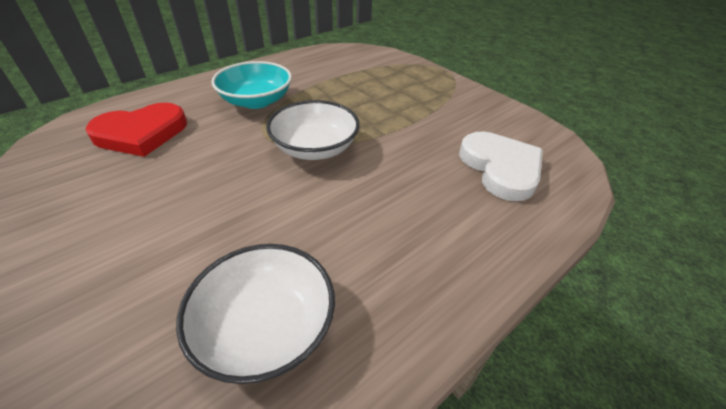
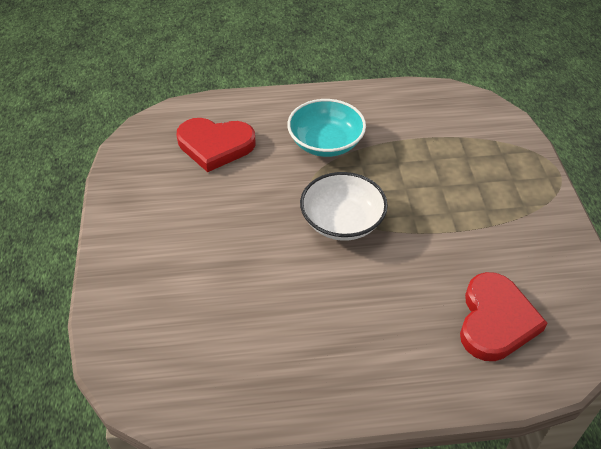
camera: 35 degrees right, 5 degrees up
(266, 327) = (218, 351): white bowl -> none
(500, 168) = (495, 320): white heart -> red heart

